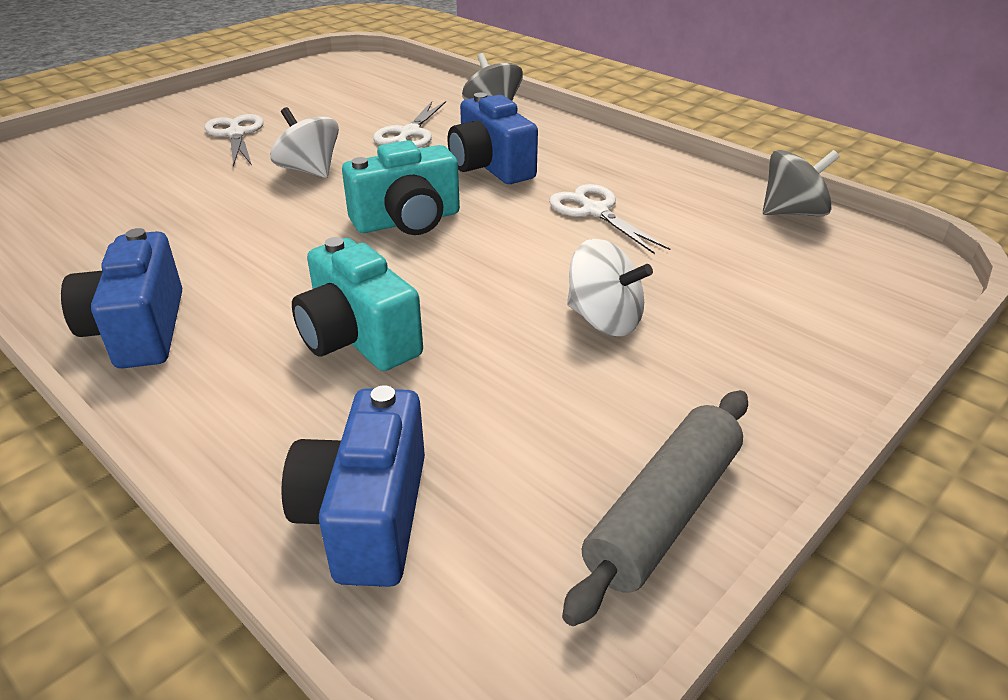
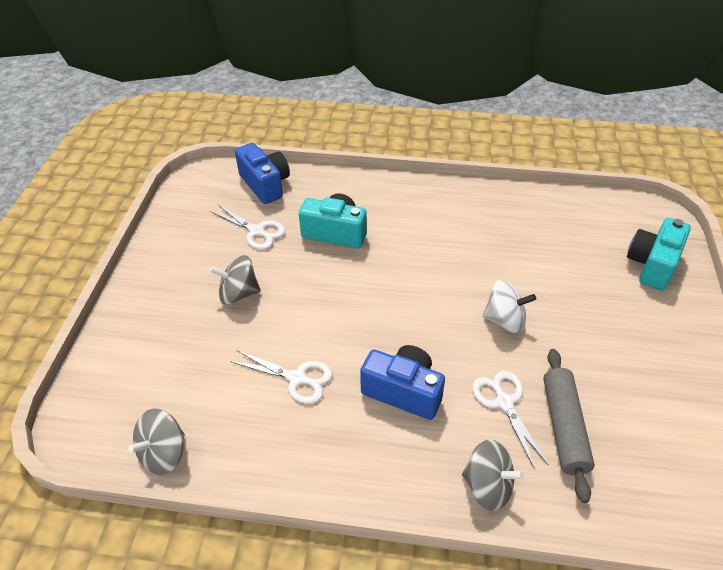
camera: 145 degrees right, 10 degrees up
(138, 330) = (421, 195): blue camera -> none
(236, 134) = (605, 329): white scissors -> white scissors (256, 231)
(407, 221) = (394, 308): turquoise camera -> turquoise camera (652, 265)
(604, 320) = (238, 294): white spinning top -> grey spinning top
(663, 512) = (173, 226): grey rolling pin -> grey rolling pin (564, 427)

